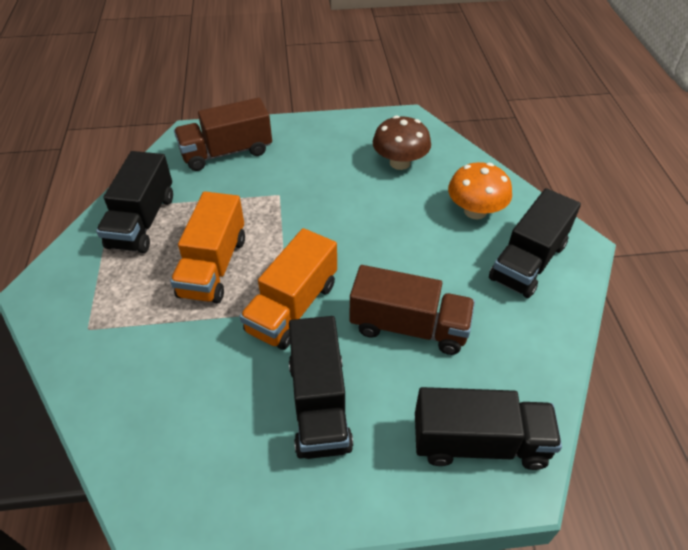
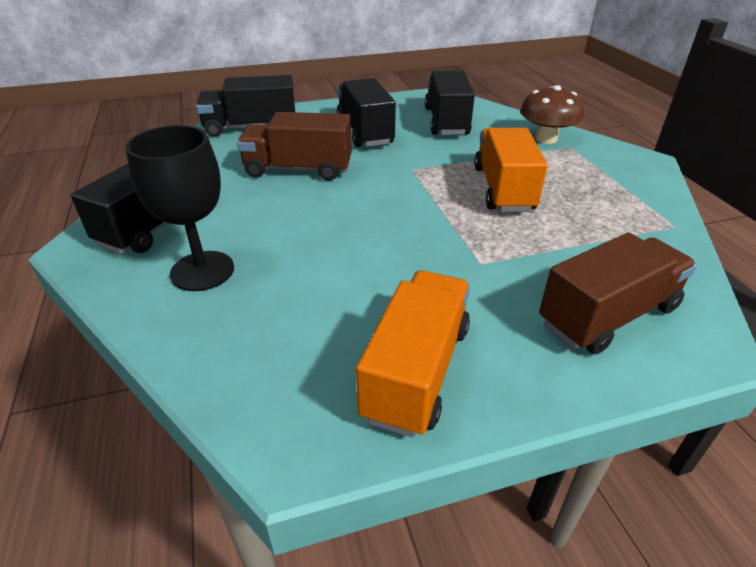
camera: 170 degrees right, 10 degrees down
(142, 221) = (620, 216): black truck -> black truck (446, 121)
(292, 307) = (408, 171): orange truck -> orange truck (416, 371)
(400, 163) = (310, 333): brown mushroom -> brown mushroom (546, 138)
(475, 211) = (202, 271): orange mushroom -> black goblet

